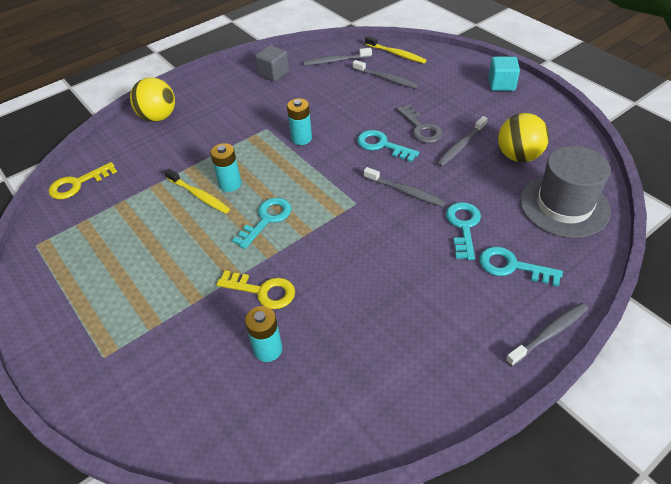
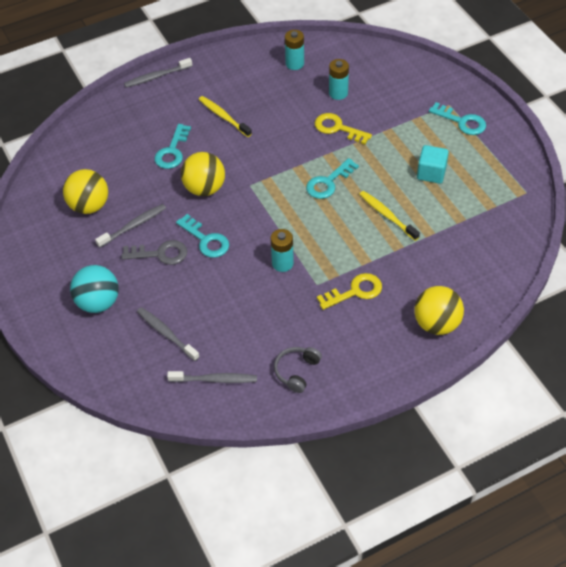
camera: 170 degrees left, 5 degrees up
(77, 184) = (506, 248): yellow key -> yellow key (355, 291)
(230, 184) = (358, 222): turquoise battery -> turquoise battery (294, 64)
(273, 74) = (297, 371): grey cube -> grey headphones
(396, 54) = (136, 376): yellow toothbrush -> yellow toothbrush (223, 117)
(405, 191) = (204, 188): grey toothbrush -> yellow ball
(421, 128) = (160, 254): grey key -> grey key turned 105 degrees clockwise
(455, 88) = (98, 302): none -> turquoise ball
(501, 84) = (46, 298): turquoise cube -> turquoise cube (431, 173)
(512, 266) = (154, 118): turquoise key -> turquoise key (462, 121)
(564, 206) = (85, 155): grey hat -> none

